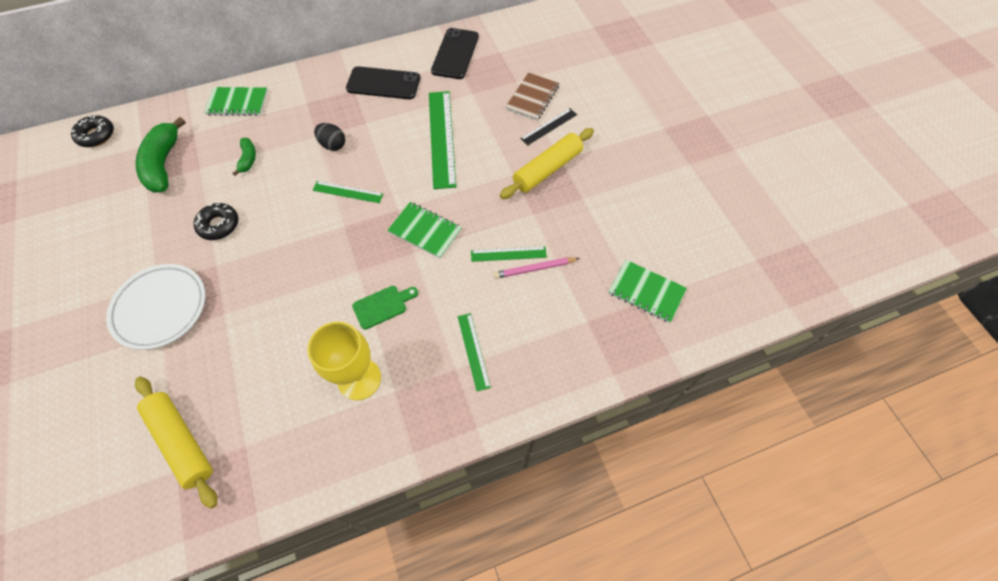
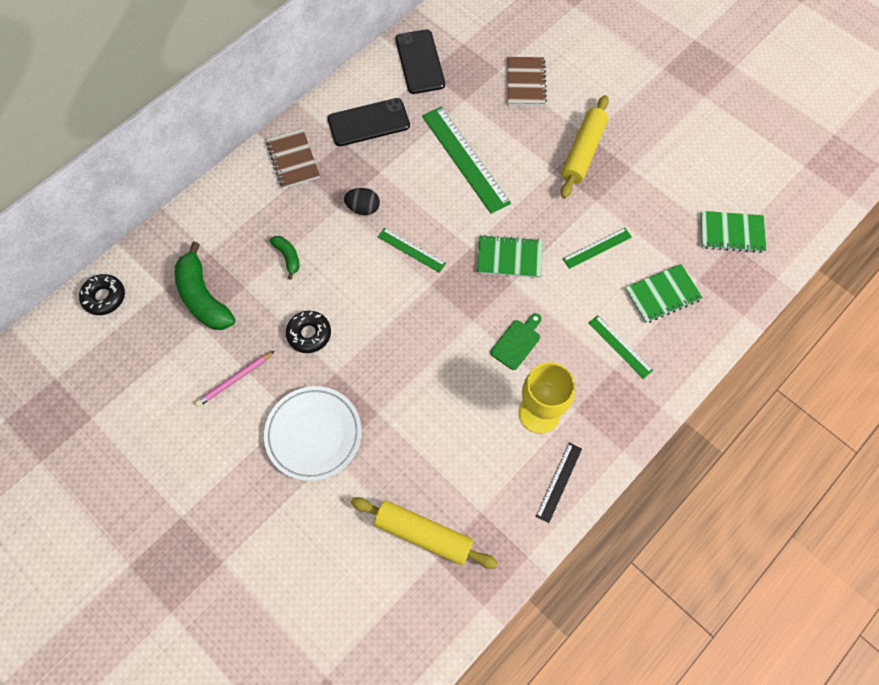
camera: 25 degrees left, 5 degrees up
(237, 103) = (231, 202): green notebook -> green notebook (662, 294)
(306, 89) = (293, 159): none -> brown notebook
(348, 192) = (411, 250): green ruler -> green ruler turned 45 degrees clockwise
(534, 269) = (627, 252): pink pencil -> pink pencil (234, 380)
(548, 126) = (558, 107): black ruler -> black ruler (559, 482)

